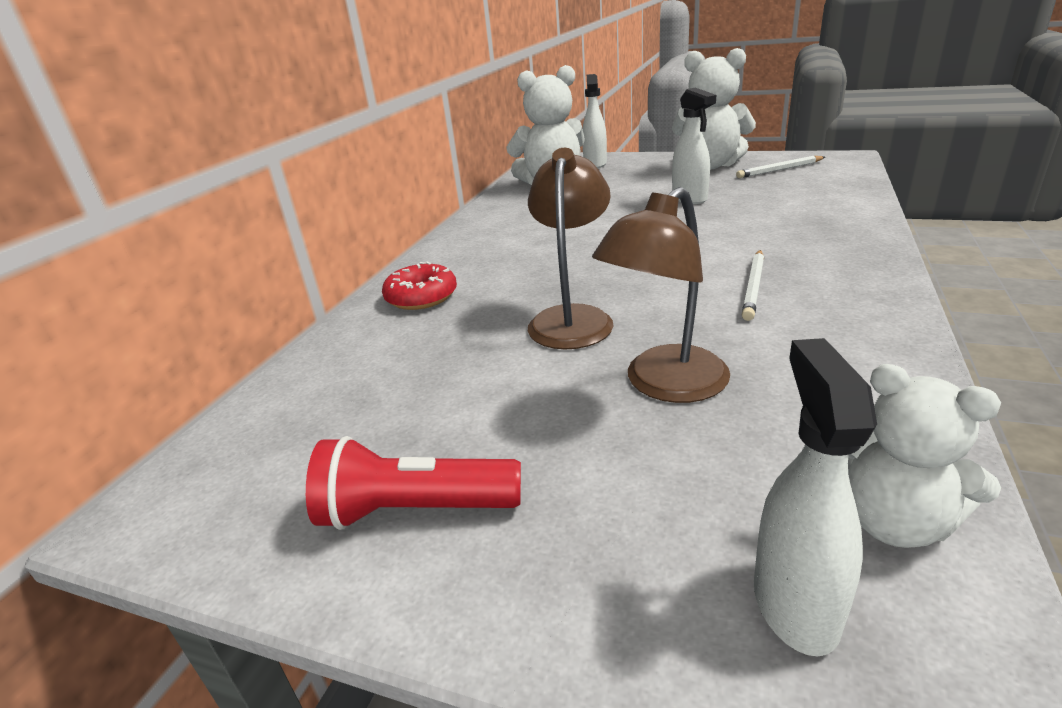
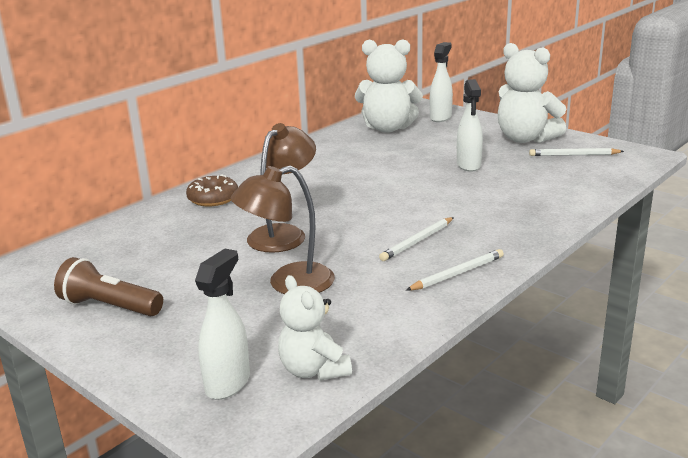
camera: 20 degrees right, 5 degrees down
(414, 510) = (109, 306): red flashlight -> brown flashlight
(421, 297) = (213, 198): red donut -> brown donut
(860, 312) = (457, 273): none -> white pencil

